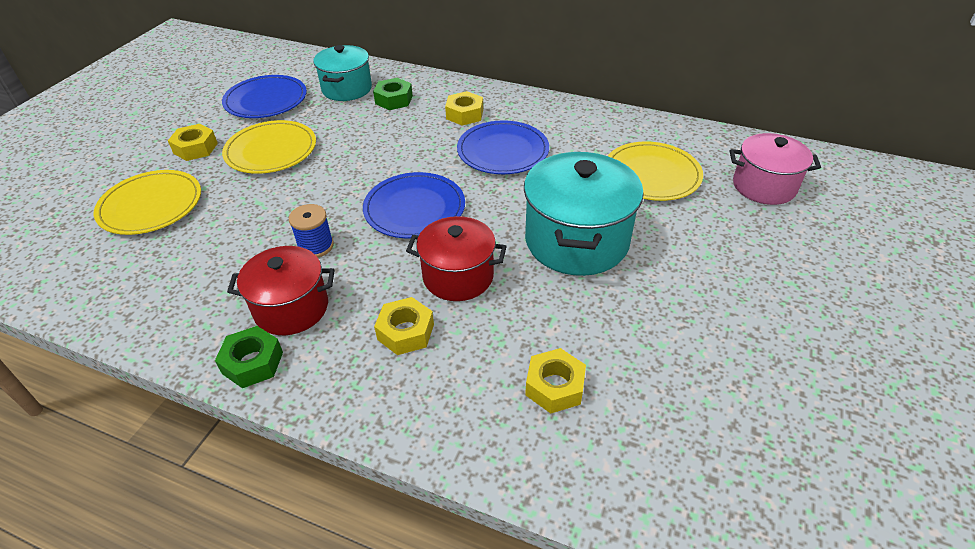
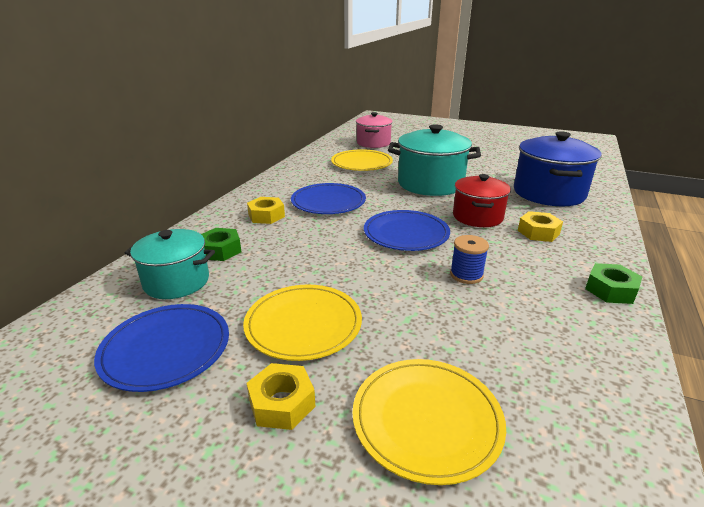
camera: 90 degrees left, 15 degrees down
(291, 308) = (544, 279): red pot -> none
(554, 386) = (548, 193): yellow nut -> blue pot

